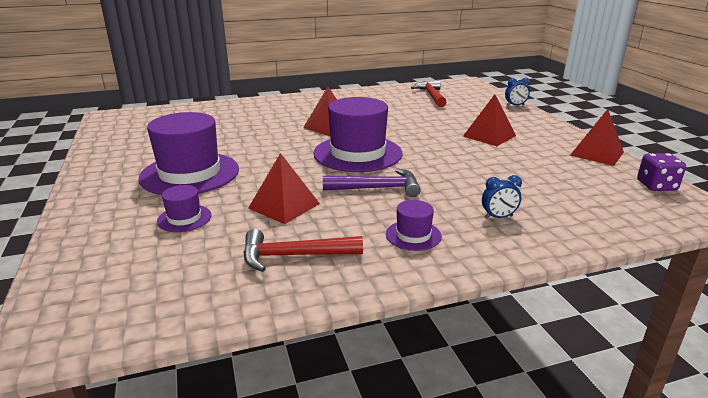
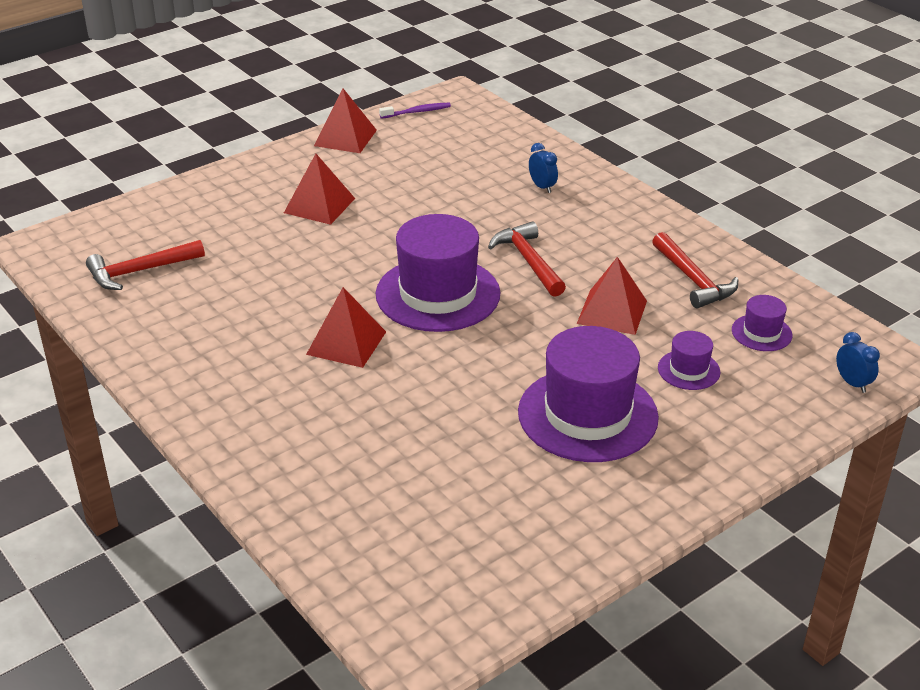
camera: 110 degrees left, 10 degrees up
(377, 188) = (528, 261): purple hammer -> red hammer
(413, 235) = (609, 225): purple hat -> purple hat (761, 333)
(515, 105) = (173, 193): blue clock -> blue clock (852, 383)
(656, 185) = (417, 112): purple dice -> purple toothbrush

